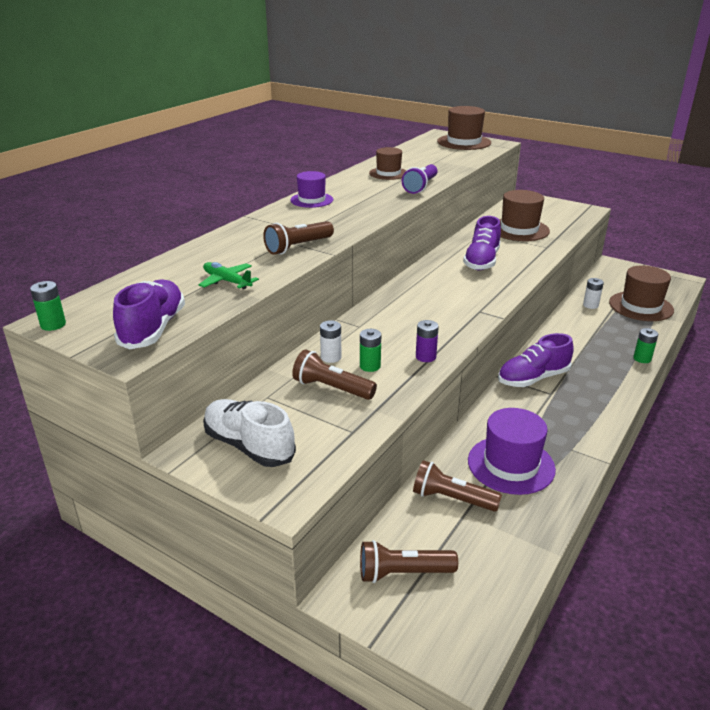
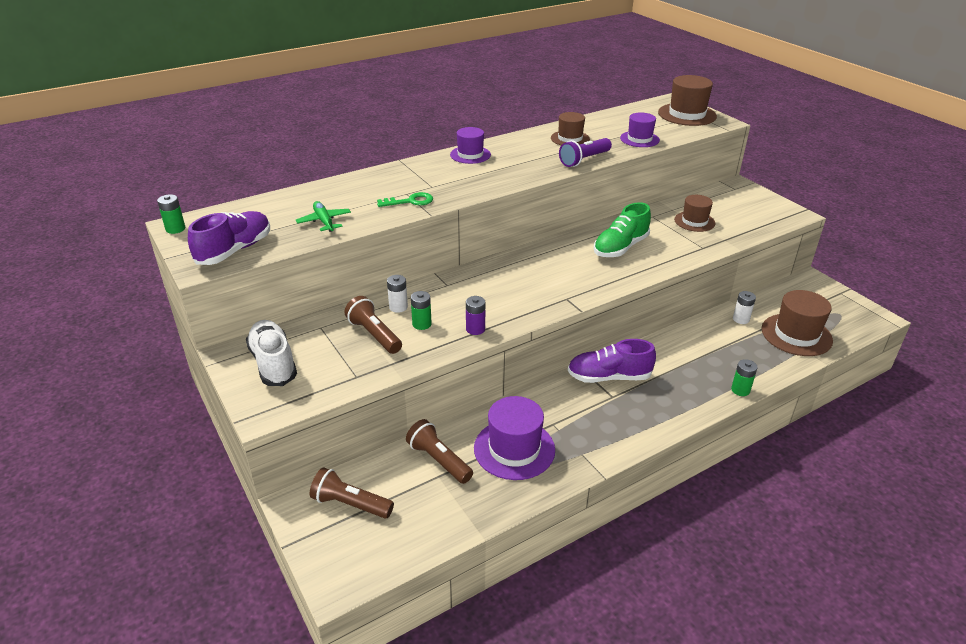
camera: 25 degrees right, 5 degrees up
(298, 247) = (410, 201): brown flashlight -> green key
(448, 165) = (639, 139): none -> purple hat
(481, 261) = (620, 247): purple shoe -> green shoe
(519, 229) = (694, 221): brown hat -> brown hat, size x0.64

